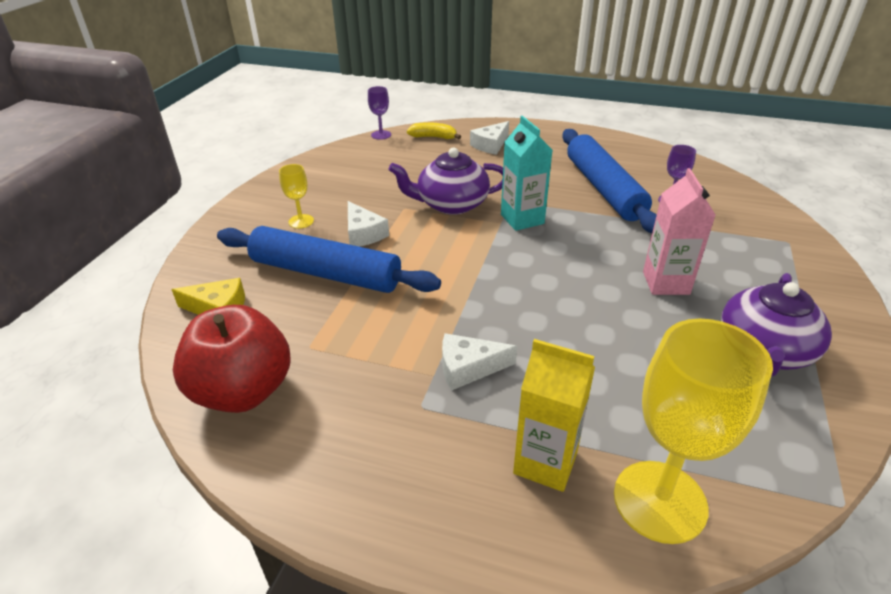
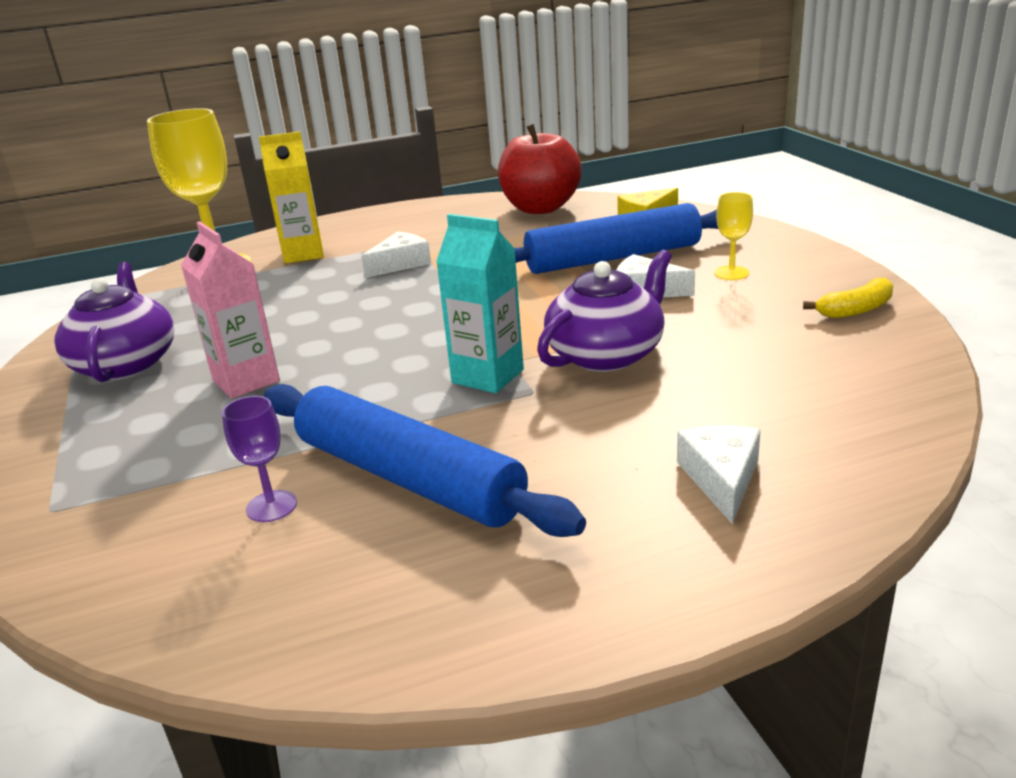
camera: 145 degrees right, 10 degrees down
(381, 135) = (937, 404): purple goblet -> none
(433, 137) = (849, 444): yellow banana -> yellow banana (855, 310)

